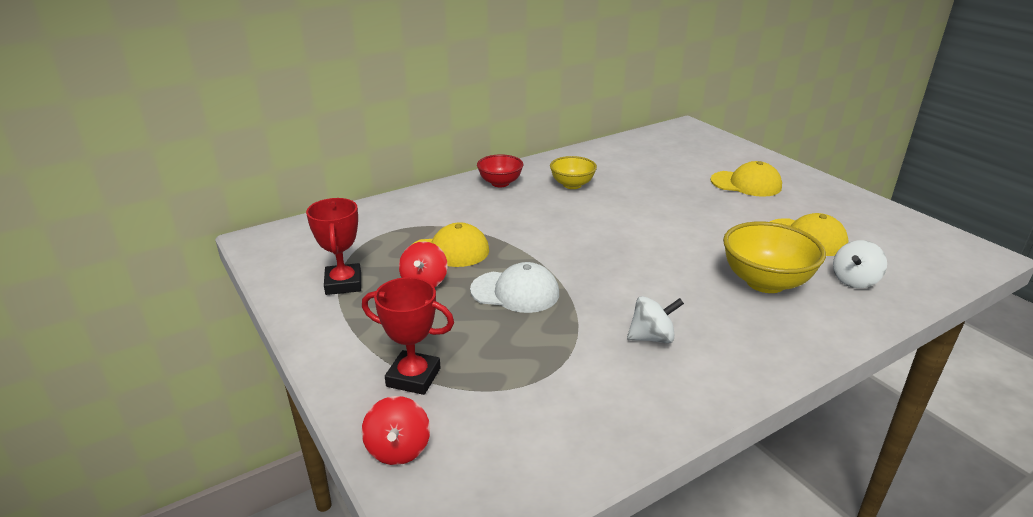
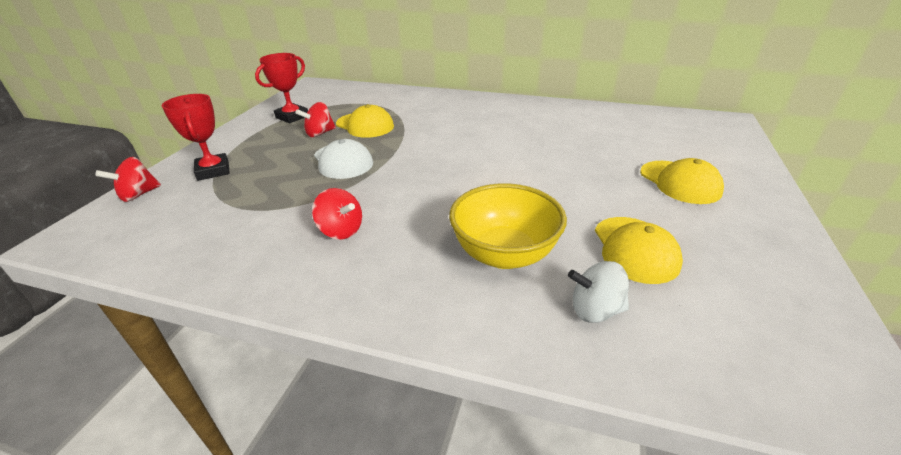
camera: 50 degrees right, 5 degrees up
(500, 183) = (478, 103): red bowl -> none
(572, 185) = (522, 122): yellow bowl -> none
(652, 337) = (341, 230): white spinning top -> red spinning top

